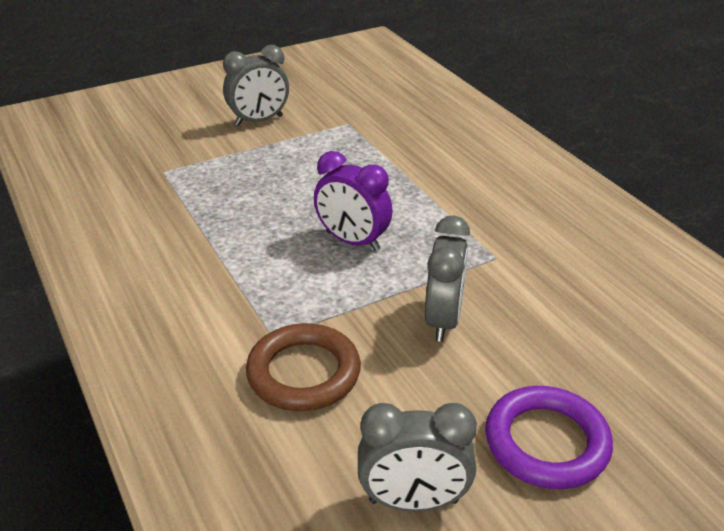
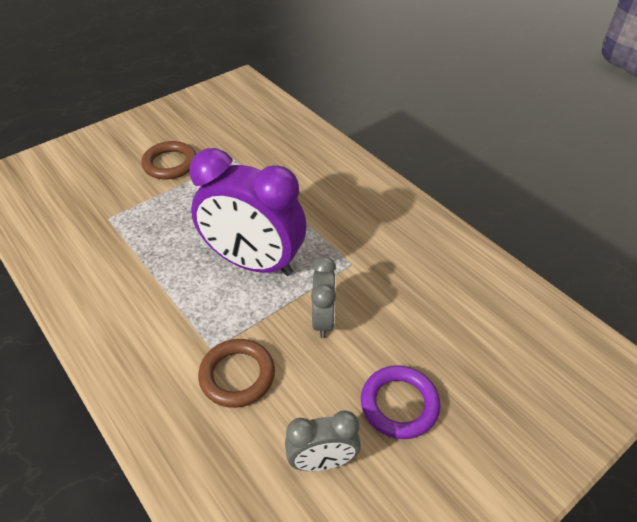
camera: 10 degrees left, 10 degrees up
(259, 121) = (170, 164): grey clock -> brown ring
(352, 241) = (253, 263): purple clock -> purple clock, size x1.97

